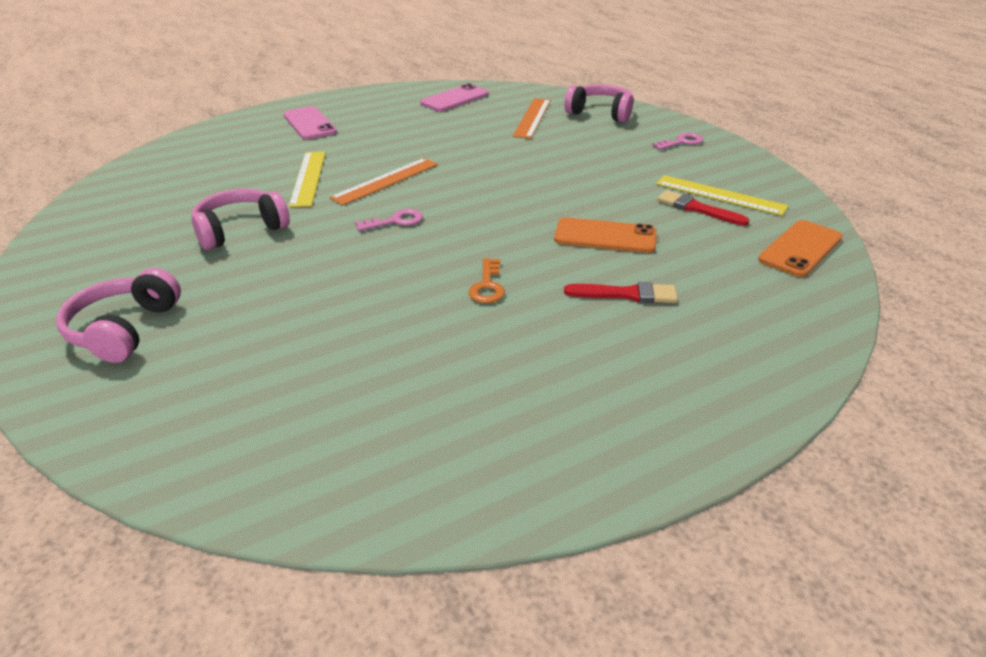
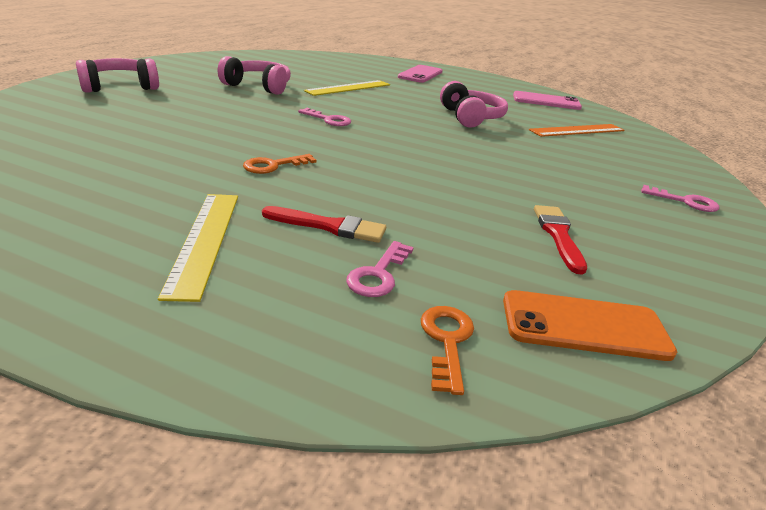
camera: 50 degrees right, 5 degrees down
(385, 181) = (381, 106): orange ruler -> none
(600, 113) = (651, 154): pink headphones -> pink headphones (470, 117)
(605, 236) = (423, 197): orange phone -> none
(626, 294) = (329, 226): red brush -> red brush turned 45 degrees counterclockwise
(708, 297) = (378, 274): none -> pink key
(720, 195) = (614, 244): yellow ruler -> yellow ruler (204, 240)
(794, 300) = (446, 341): none -> orange key

